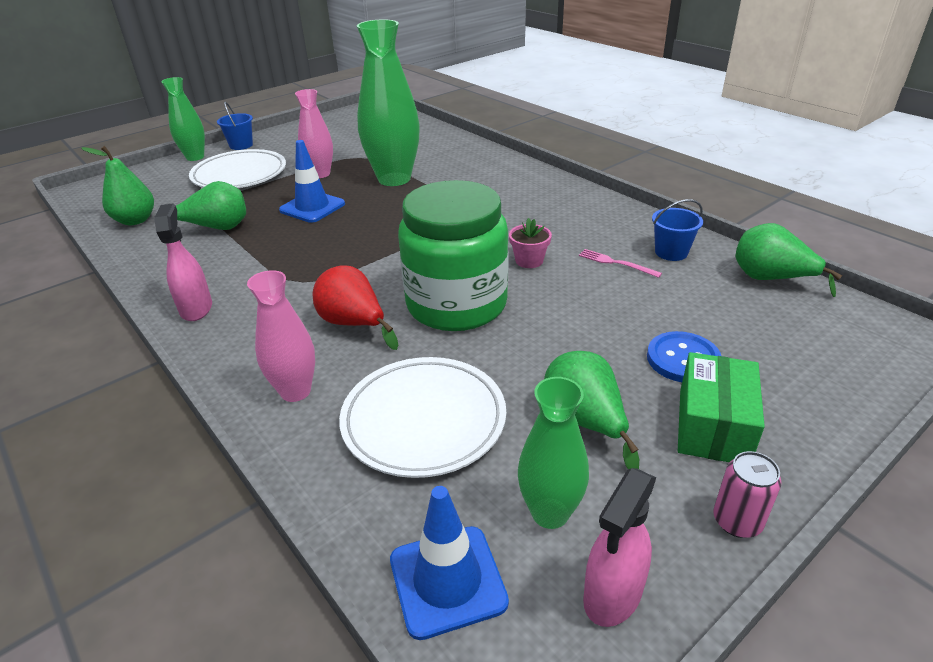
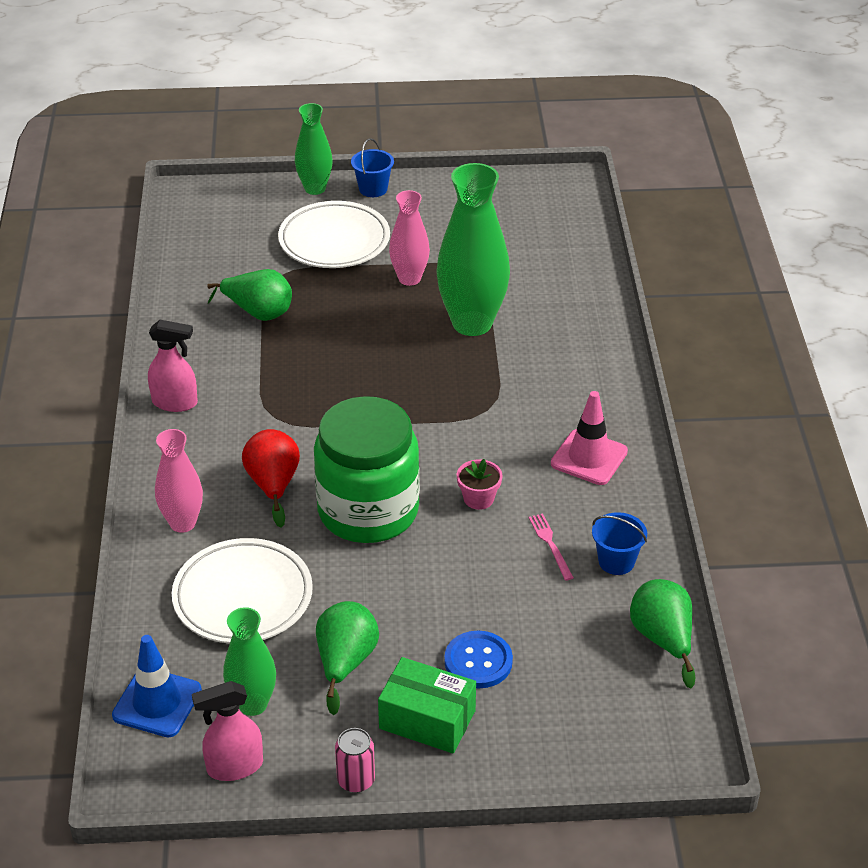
camera: 35 degrees right, 5 degrees up
(135, 220) = (200, 264): green pear -> none
(196, 308) = (175, 403): pink spray bottle -> pink spray bottle turned 75 degrees clockwise
(312, 207) = (360, 326): blue traffic cone -> none
(567, 210) = (589, 457): none -> pink traffic cone
(713, 426) = (427, 720): green box -> green box turned 60 degrees clockwise

